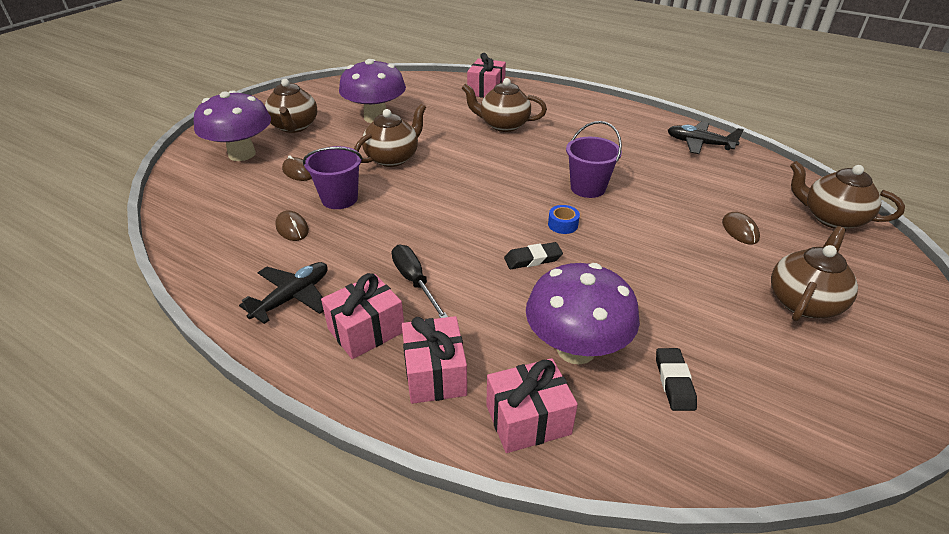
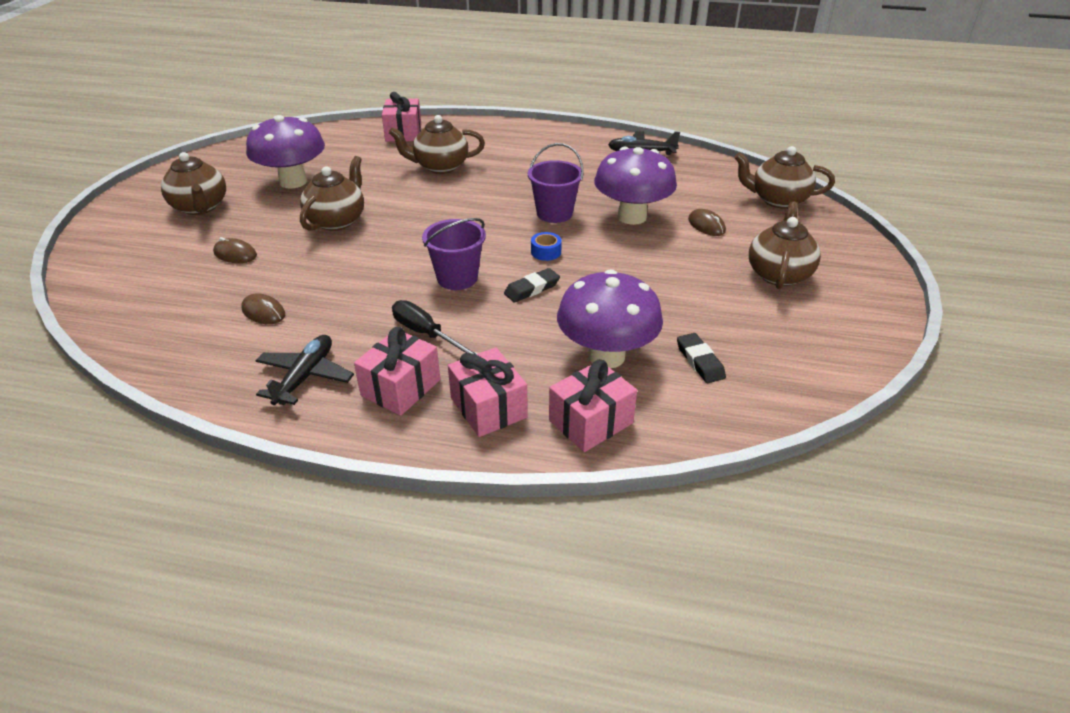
camera: 20 degrees left, 0 degrees up
(242, 154) = (153, 248): purple mushroom -> purple mushroom (632, 217)
(339, 199) = (300, 272): purple bucket -> purple bucket (457, 278)

